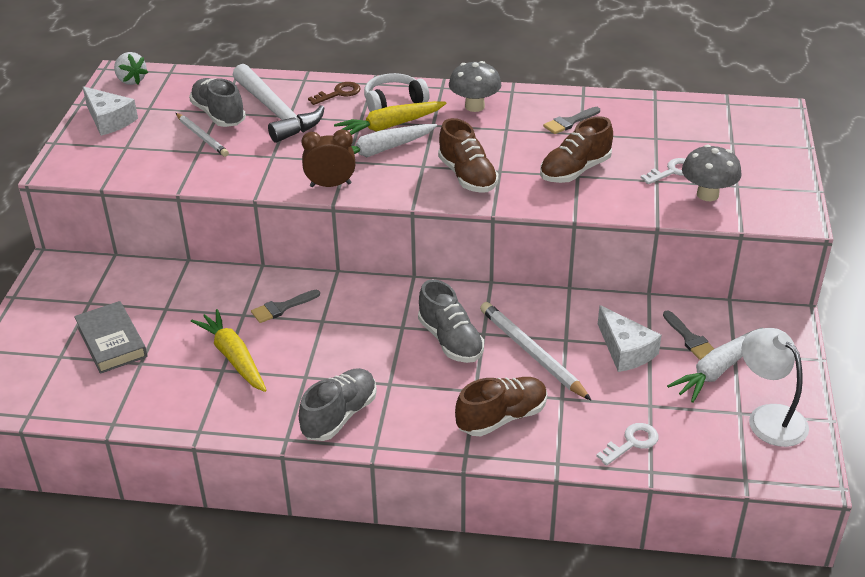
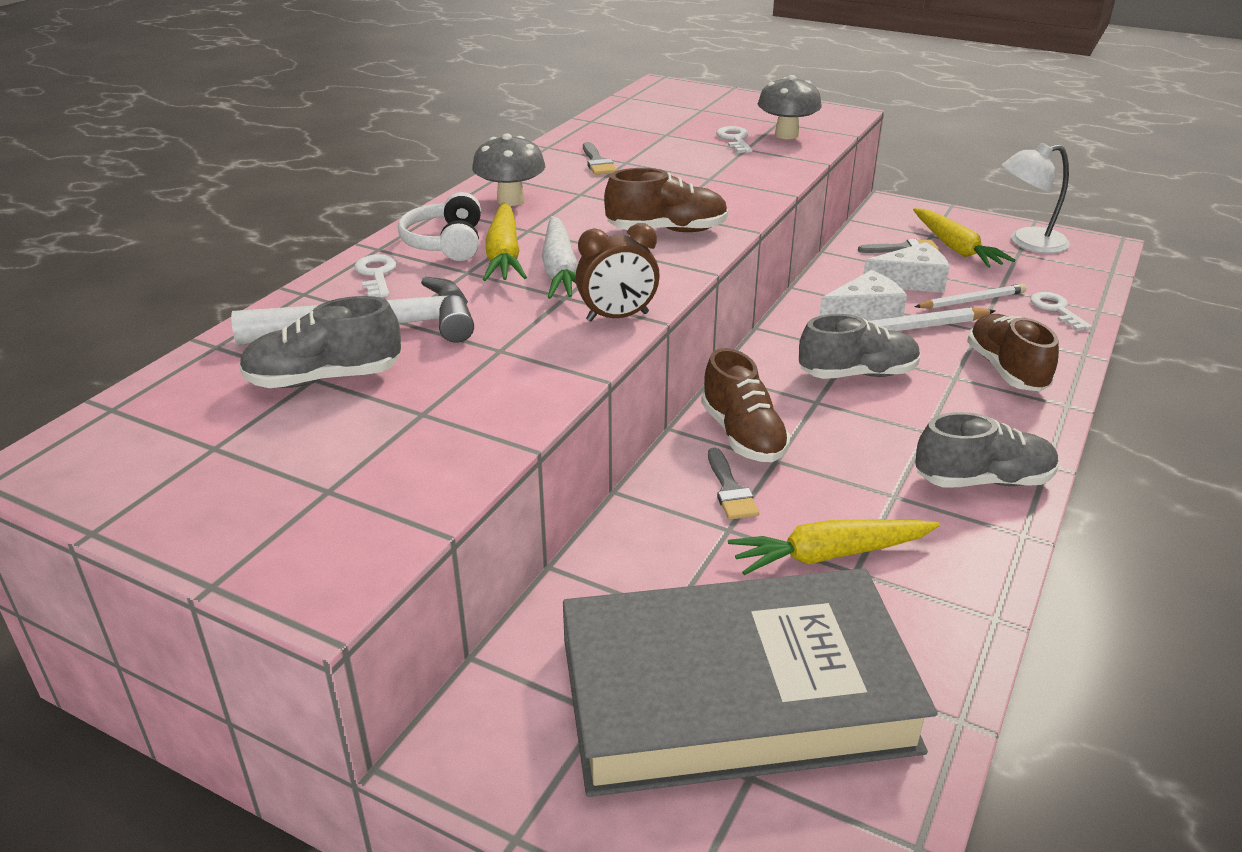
camera: 70 degrees left, 5 degrees down
(109, 120) = (204, 500): white cheese -> white cheese (864, 313)
(112, 341) = (735, 693): grey book -> grey book, size x2.15
(131, 80) = (83, 456): white strawberry -> none
(202, 137) = (378, 404): white pencil -> white pencil (972, 300)
(330, 185) = (617, 317): brown clock -> brown clock turned 120 degrees counterclockwise
(339, 93) = (376, 274): brown key -> white key
(339, 416) = (983, 480): grey shoe -> grey shoe turned 120 degrees clockwise
(575, 171) = (699, 177): brown shoe -> brown shoe (743, 435)
(717, 370) = (955, 248): white carrot -> yellow carrot

